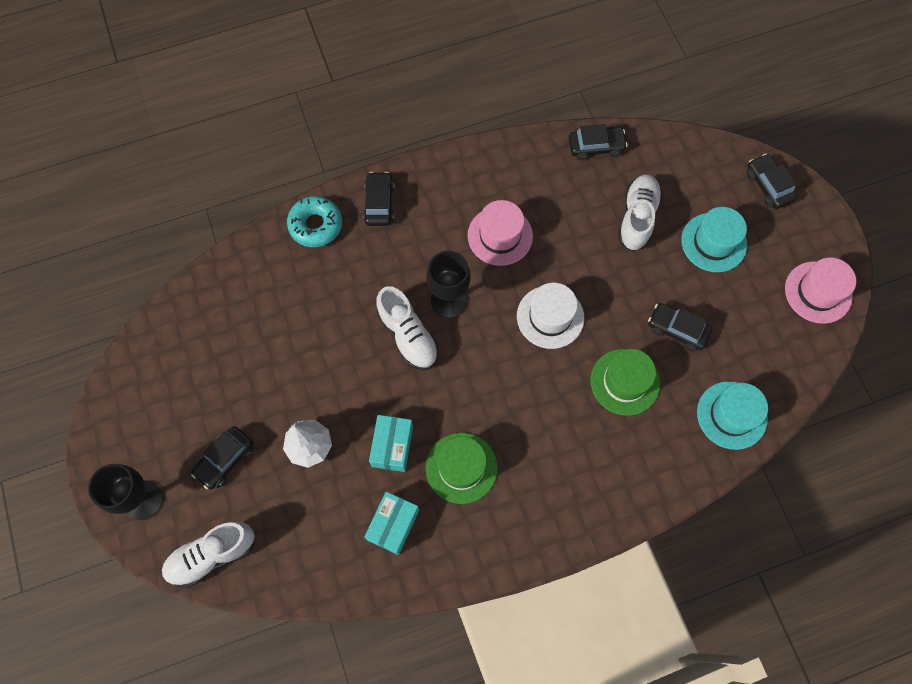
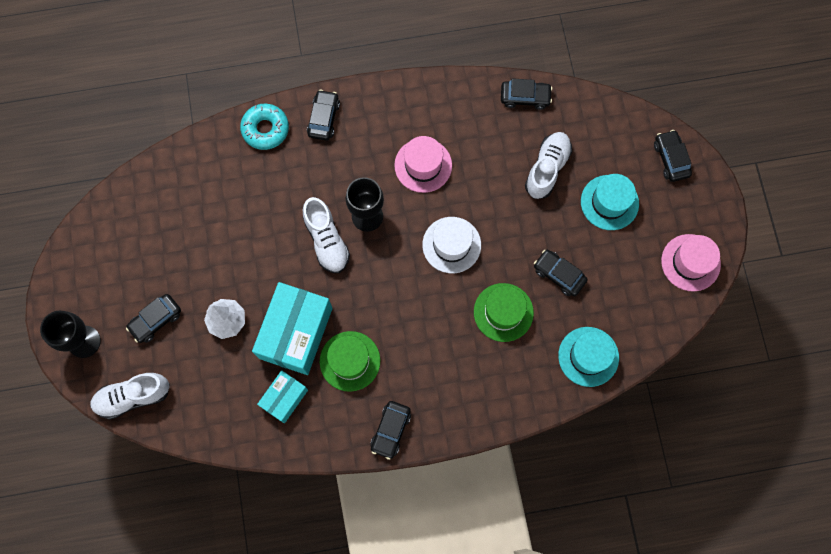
camera: 10 degrees right, 5 degrees up
(392, 446) = (296, 333): turquoise box -> turquoise box, size x1.81
(525, 540) = (391, 430): none -> black car

